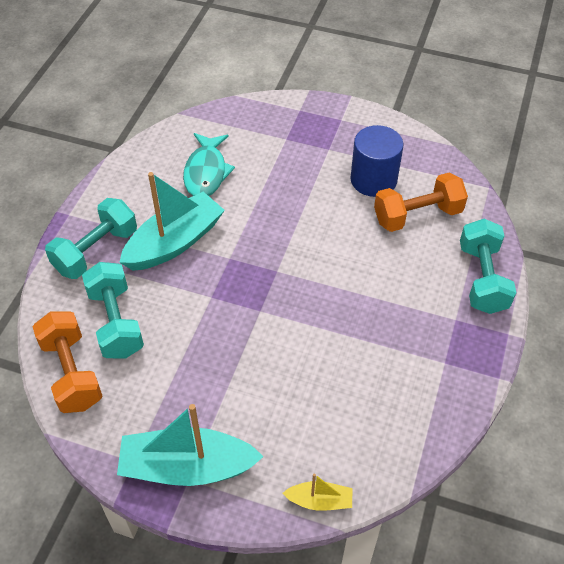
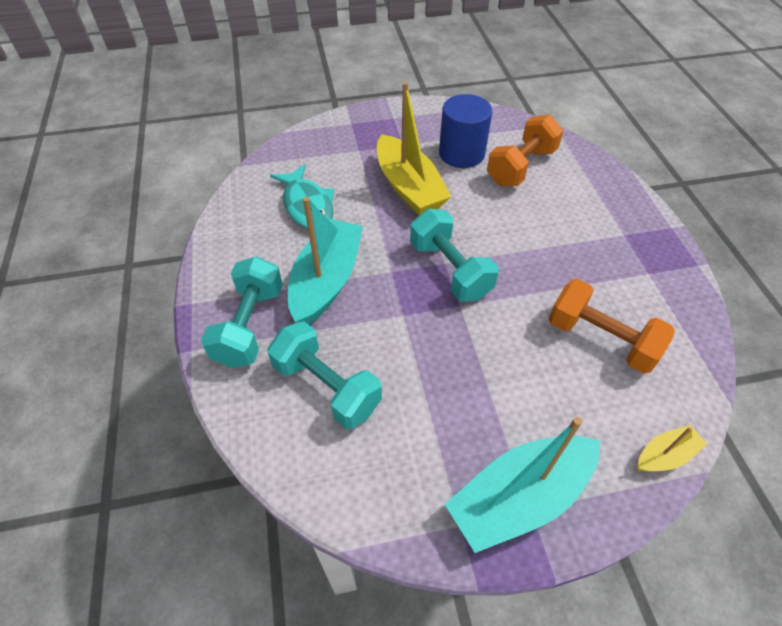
camera: 30 degrees left, 0 degrees up
(72, 373) = (319, 466): orange dumbbell -> orange dumbbell (601, 339)
(301, 192) = (409, 187): none -> yellow boat
(482, 279) = (614, 194): turquoise dumbbell -> turquoise dumbbell (450, 270)

